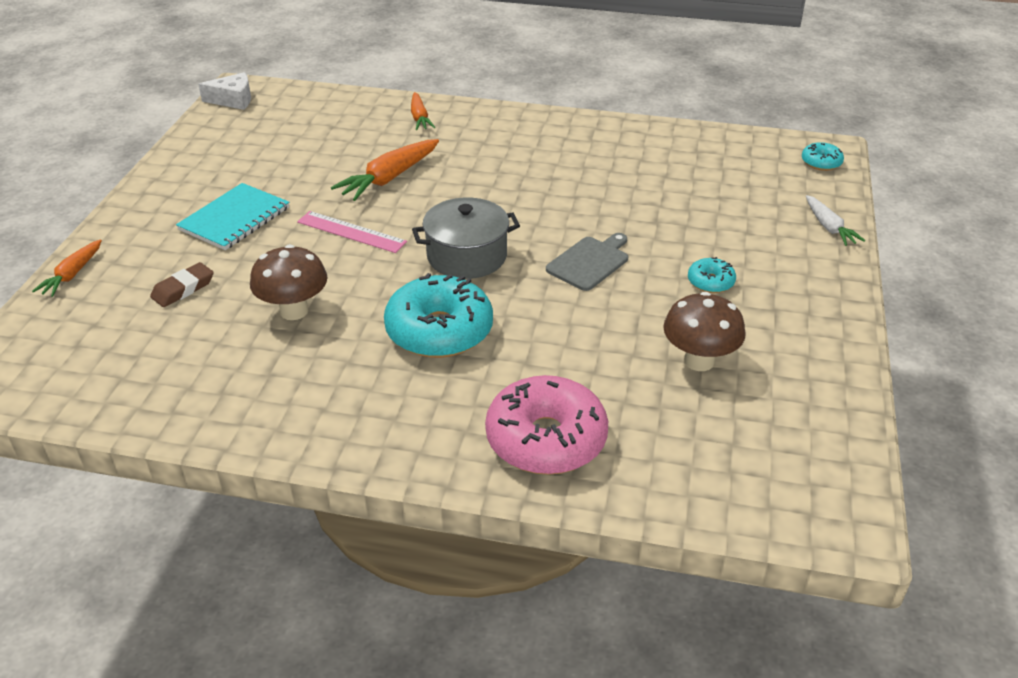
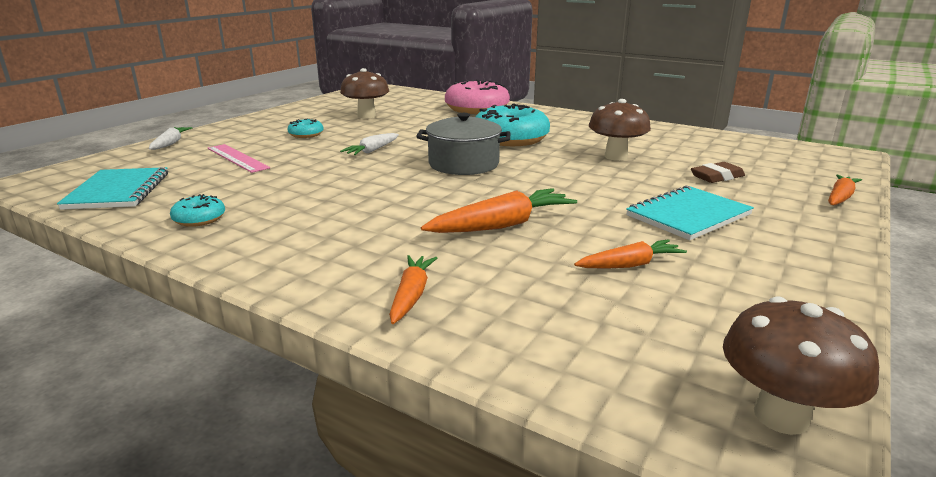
camera: 160 degrees left, 15 degrees down
(233, 100) = (781, 416): white cheese -> brown mushroom
(290, 161) = (630, 265): none -> orange carrot
(351, 232) = (560, 190): pink ruler -> pink ruler (237, 158)
(589, 262) = (372, 150): grey cutting board -> white carrot
(733, 154) = (118, 191): none -> turquoise notebook
(821, 162) = (65, 174): turquoise donut -> turquoise donut (199, 219)

